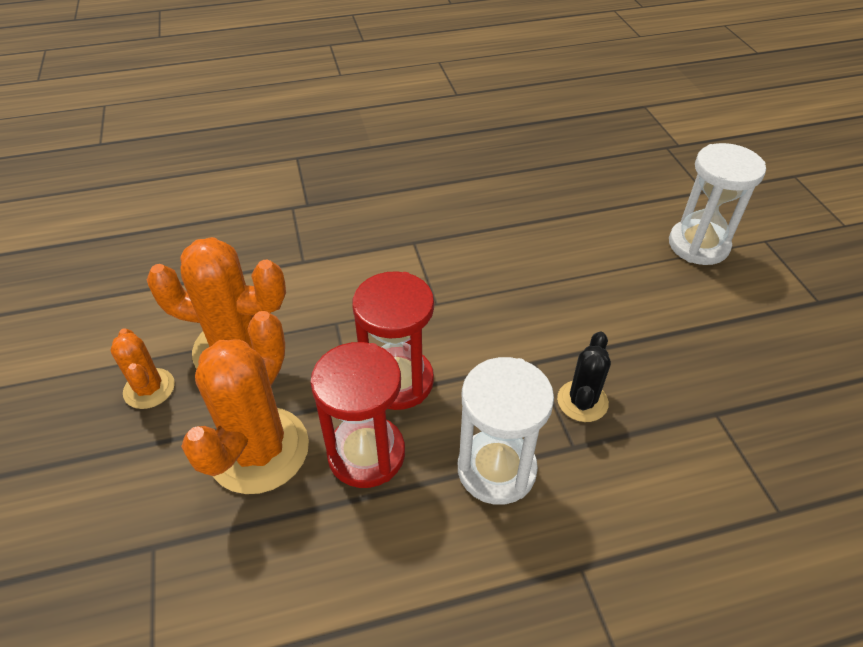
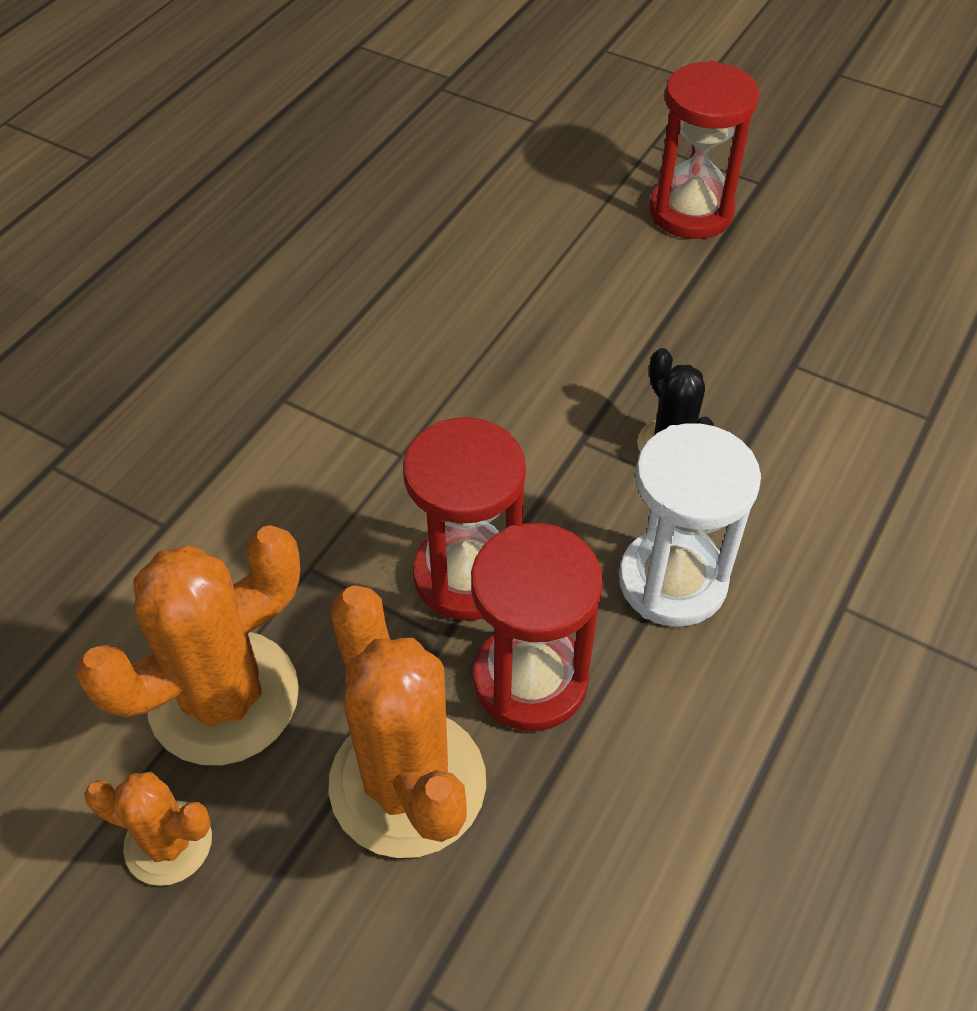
camera: 45 degrees left, 5 degrees up
(698, 245) = (596, 191): white hourglass -> none
(748, 290) = (691, 212): none -> red hourglass

